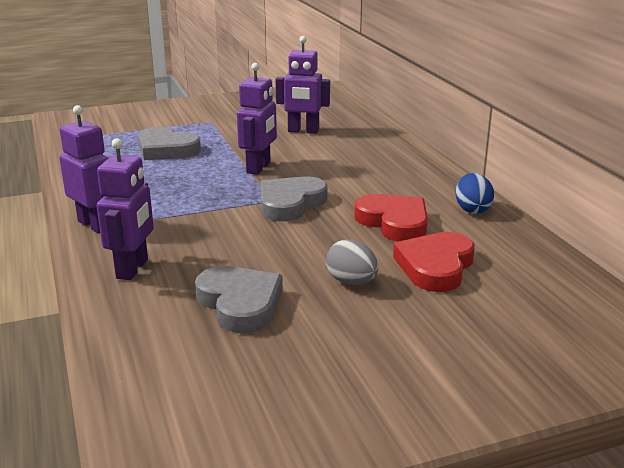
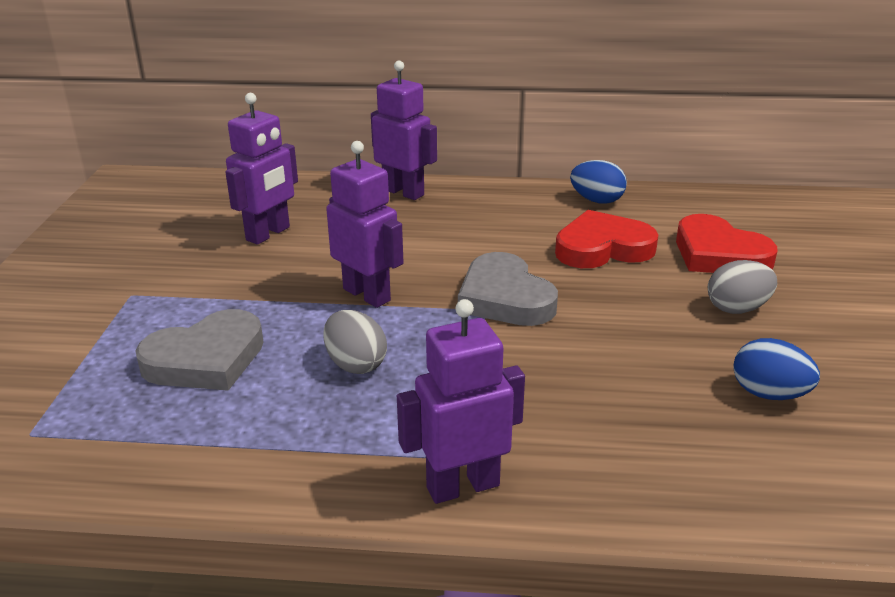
camera: 65 degrees left, 5 degrees up
(133, 269) = (640, 468): purple robot -> purple robot (403, 192)
(185, 180) = (355, 364): none -> grey egg
(240, 303) = (768, 394): grey heart -> blue egg

